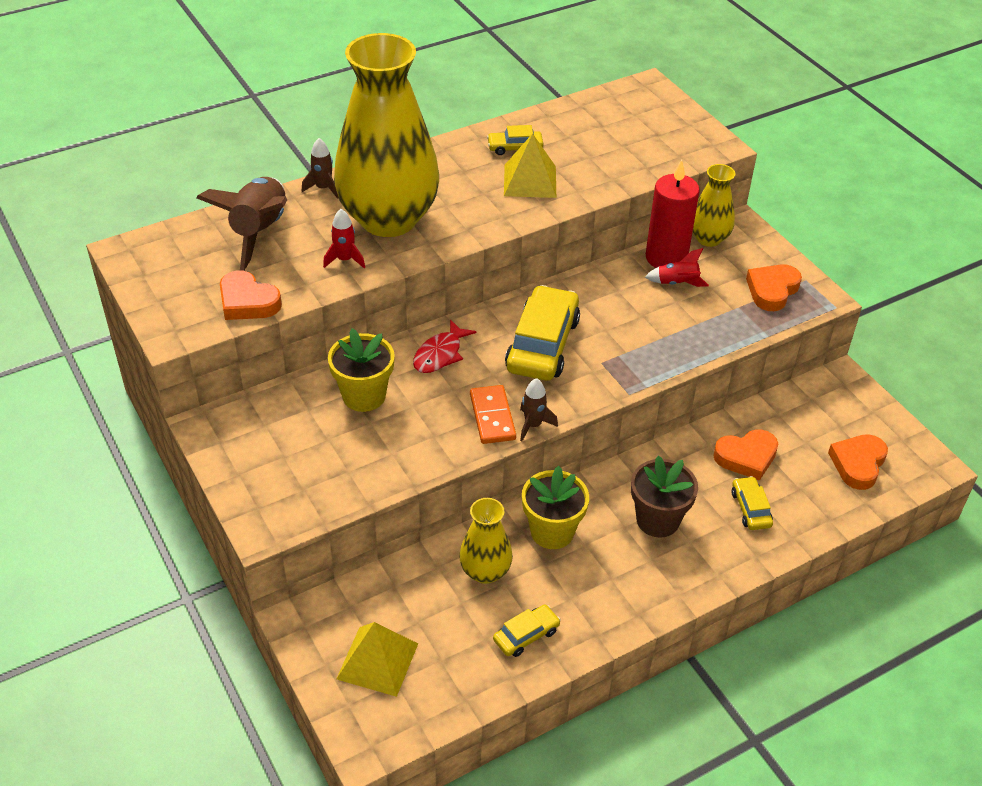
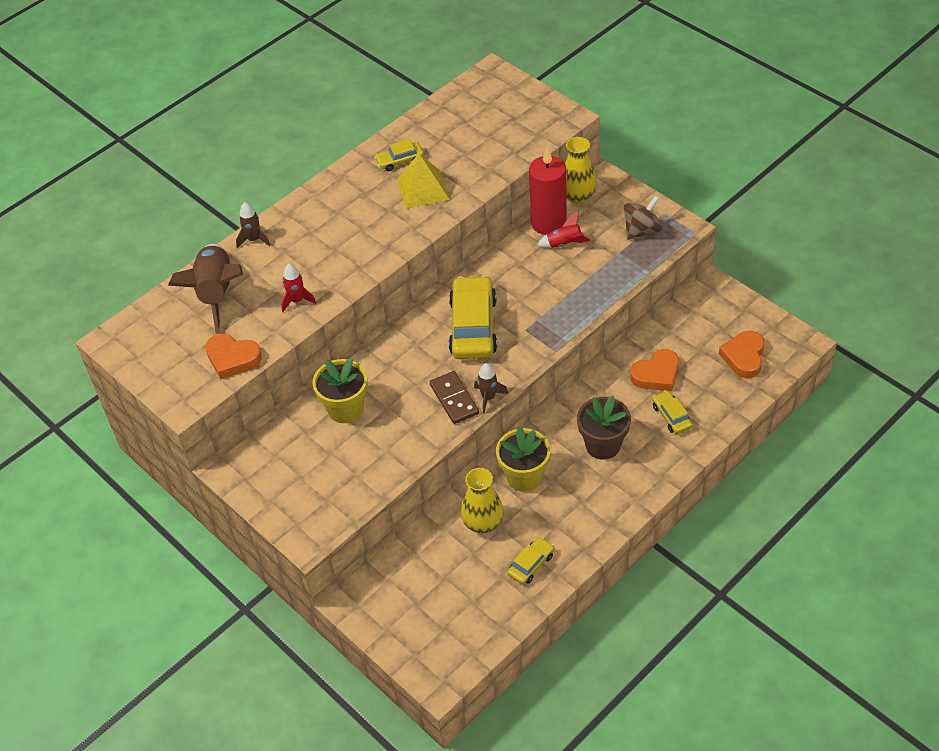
camera: 10 degrees left, 5 degrees up
(377, 661) = (425, 616): yellow pyramid -> none
(388, 219) = (319, 254): yellow vase -> none
(440, 354) = (394, 357): red fish -> none
(492, 417) = (454, 399): orange domino -> brown domino
(772, 290) = (641, 230): orange heart -> brown spinning top

